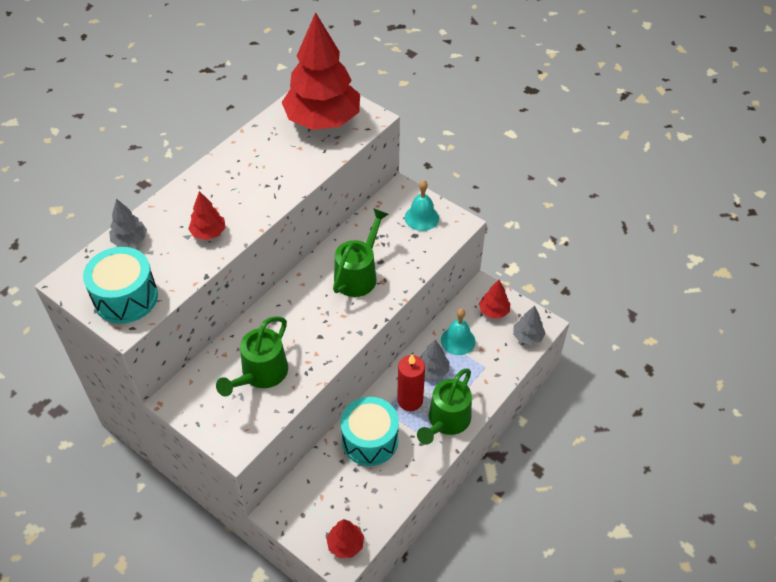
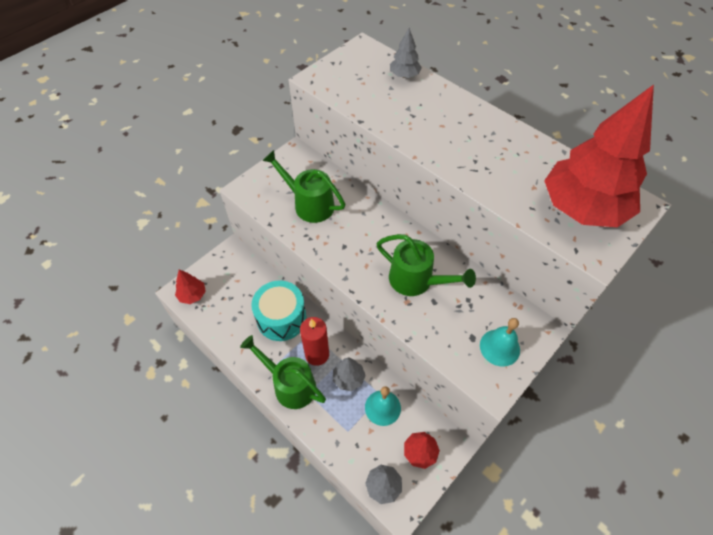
camera: 95 degrees right, 5 degrees up
(125, 297) = (342, 76): turquoise drum -> none
(208, 233) = (411, 121): red tree -> none

